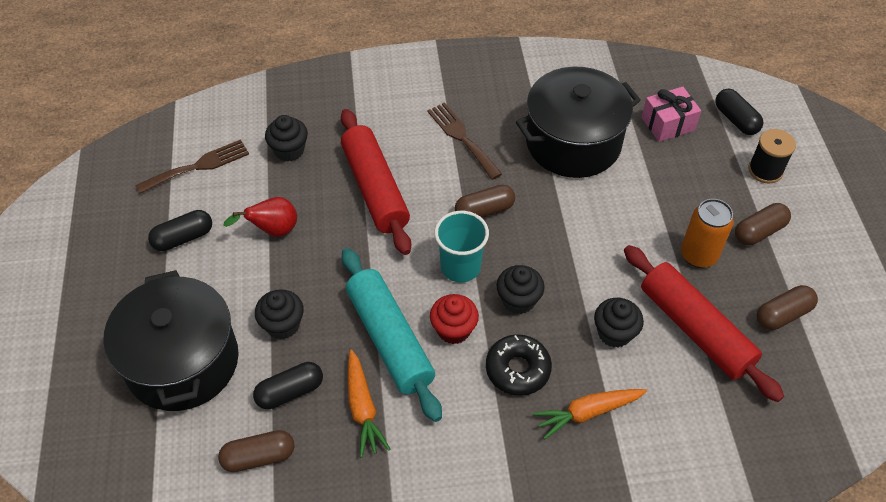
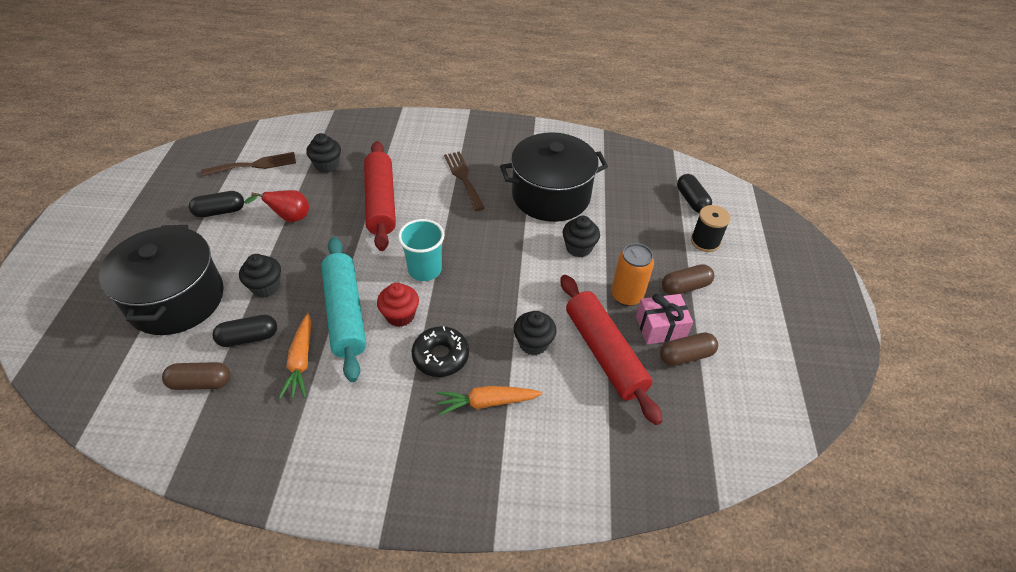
camera: 10 degrees right, 5 degrees down
(484, 210) = (460, 232): brown capsule -> none
(518, 300) = (462, 303): black cupcake -> black cupcake (578, 248)
(668, 124) = (633, 194): pink gift -> pink gift (660, 327)

